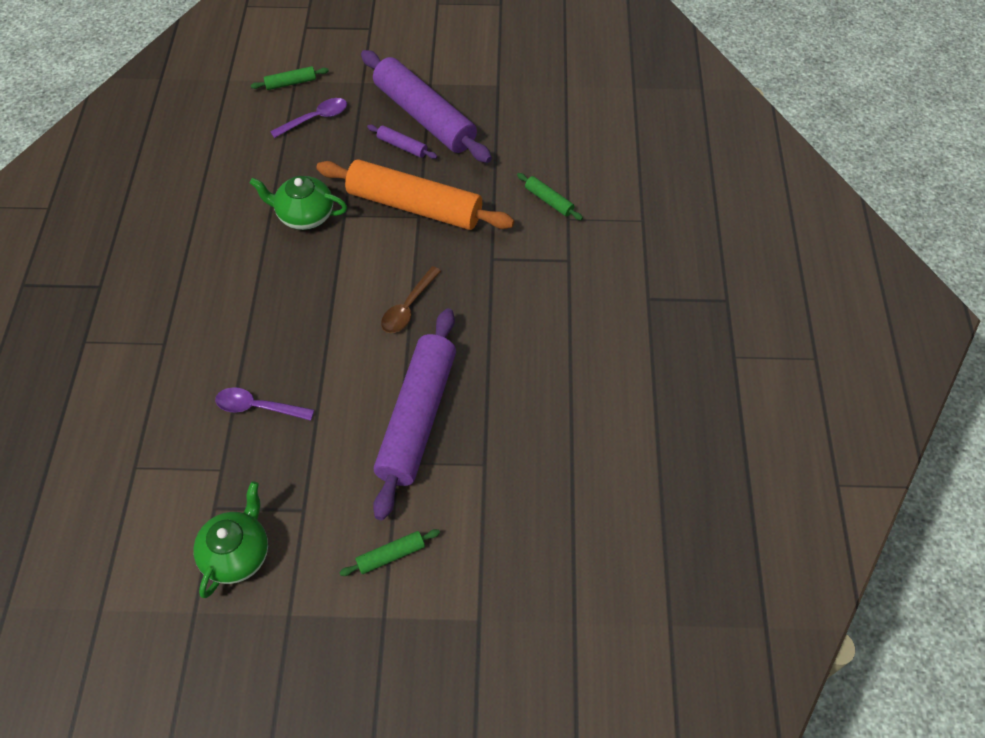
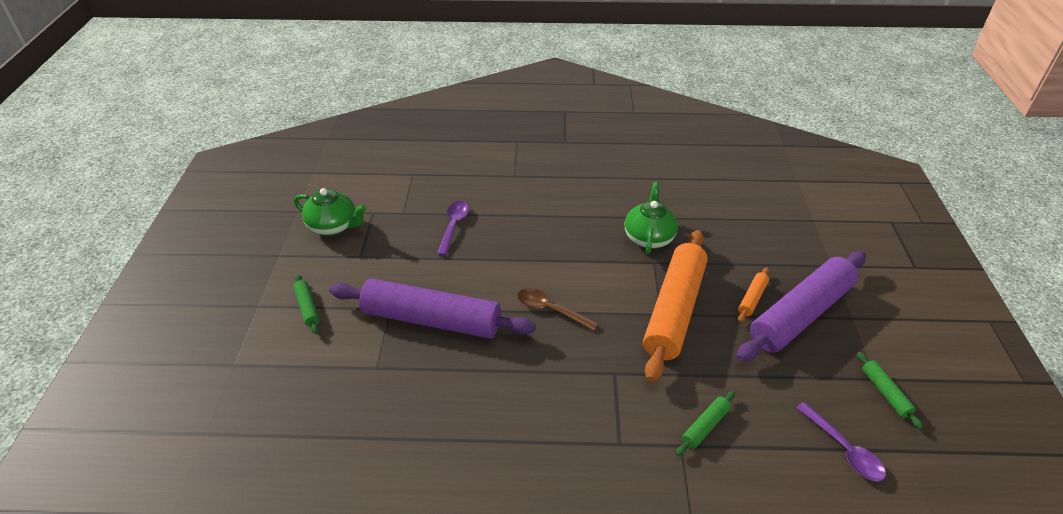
camera: 90 degrees right, 15 degrees down
(291, 83) = (810, 218): green rolling pin -> green rolling pin (885, 393)
(315, 119) = (769, 236): purple spoon -> purple spoon (843, 449)
(402, 146) = (752, 298): purple rolling pin -> orange rolling pin

